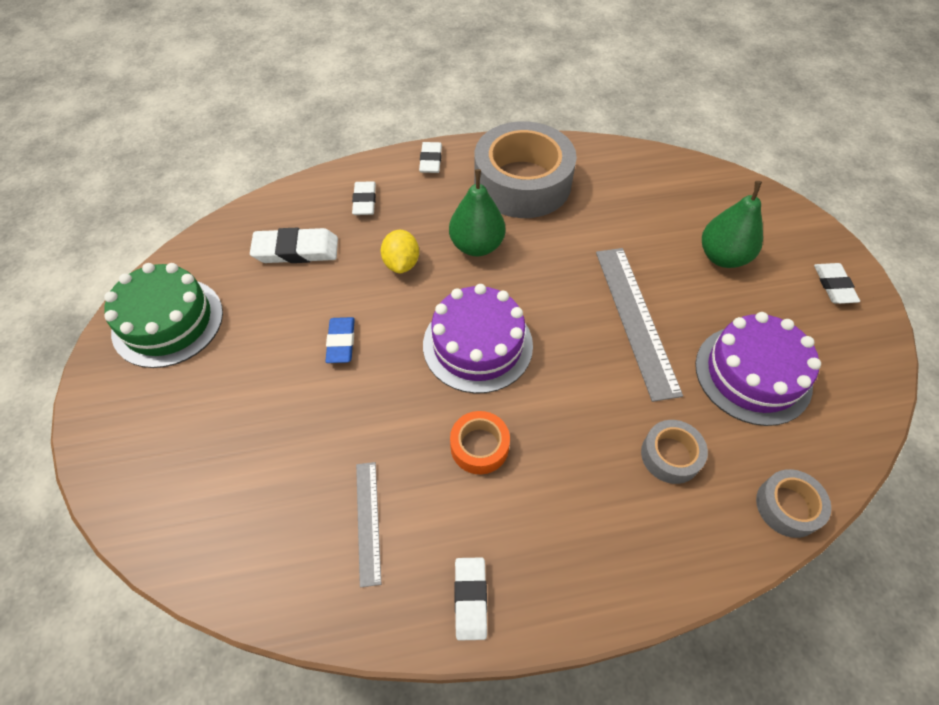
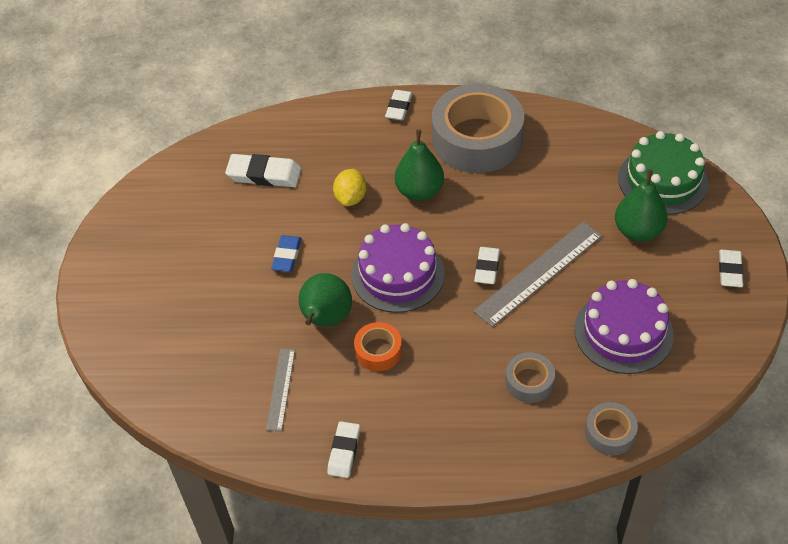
camera: 15 degrees right, 5 degrees down
(168, 322) = (152, 219): green cake -> green cake (662, 180)
(364, 201) = (331, 138): white eraser -> white eraser (487, 267)
(405, 415) = (325, 319): none -> green pear
(636, 319) = (539, 273): grey ruler -> grey ruler turned 45 degrees clockwise

